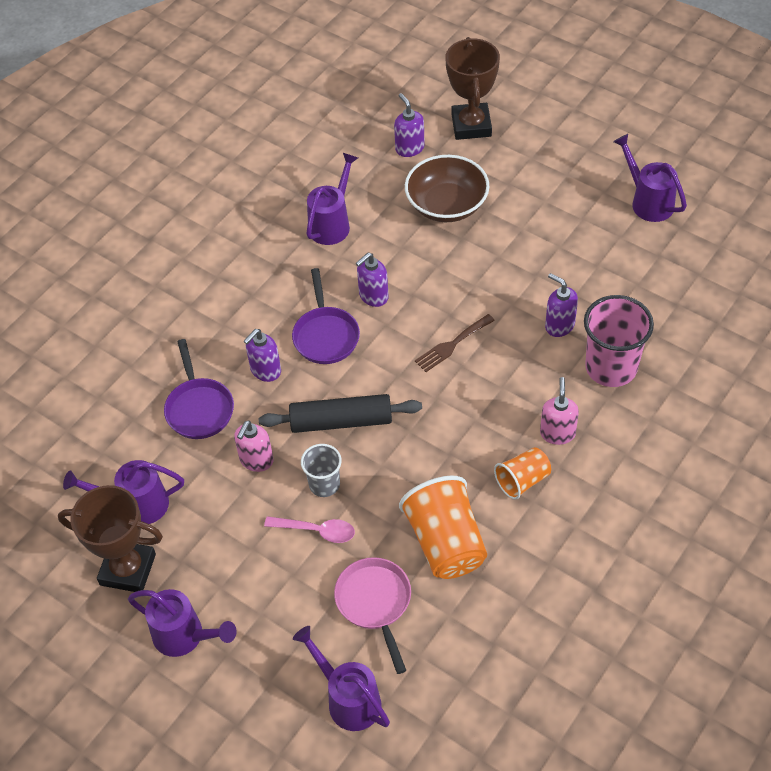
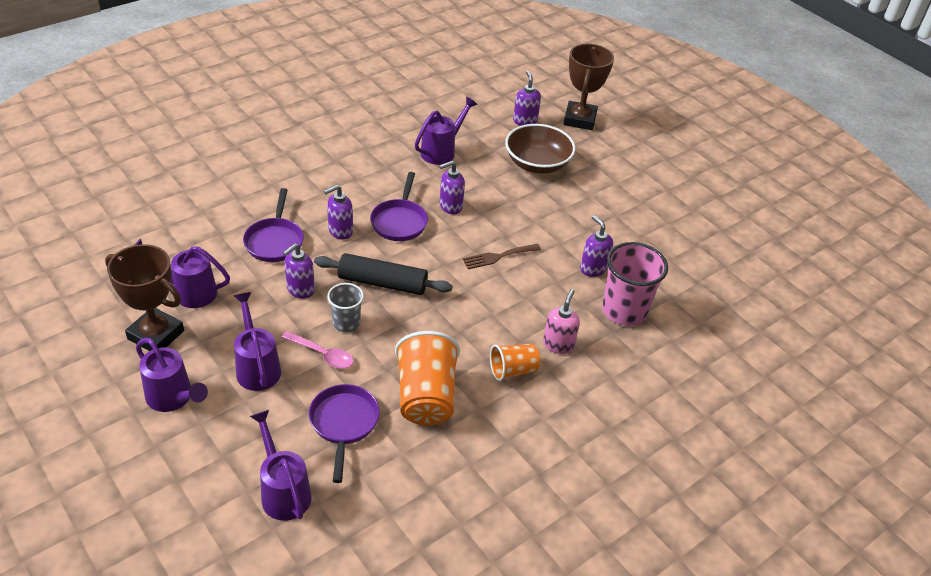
camera: 10 degrees right, 10 degrees down
(256, 460) = (300, 290): pink soap dispenser -> purple soap dispenser
(375, 603) = (344, 423): pink pan -> purple pan
(648, 201) = (702, 205): purple watering can -> purple watering can (257, 367)

